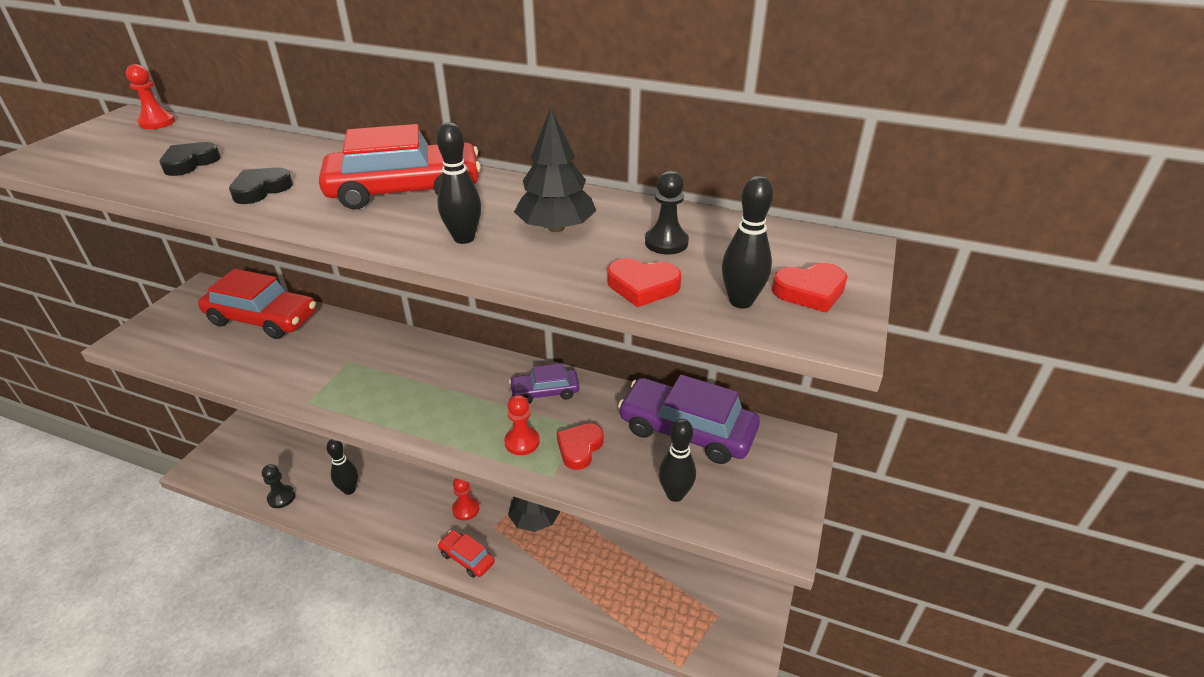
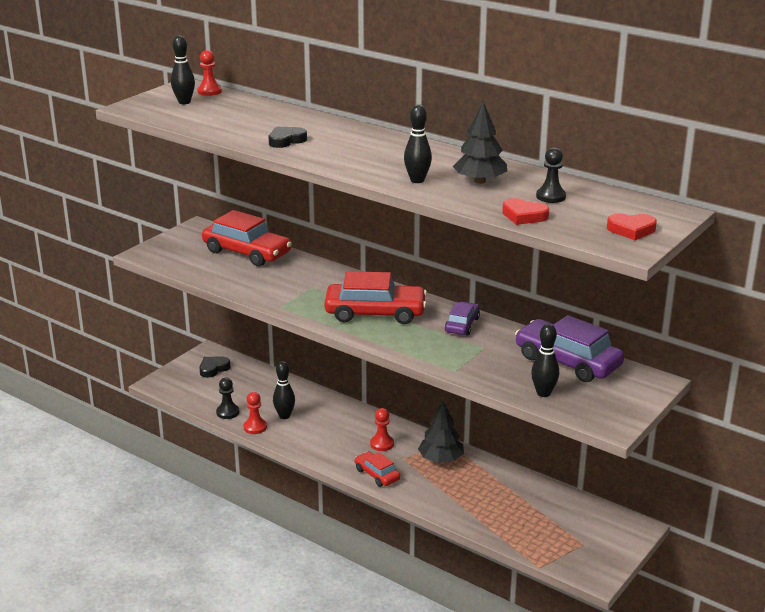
camera: 15 degrees right, 10 degrees down
(190, 163) = (237, 120): black heart -> black heart (213, 369)
(405, 190) = (382, 150): red car -> red car (375, 313)
(522, 442) = (436, 350): red pawn -> red pawn (255, 427)
(545, 392) = (462, 325): purple car -> purple car turned 105 degrees clockwise
(579, 448) = (479, 359): red heart -> none
(741, 301) = (583, 229): black bowling pin -> black bowling pin (184, 102)

